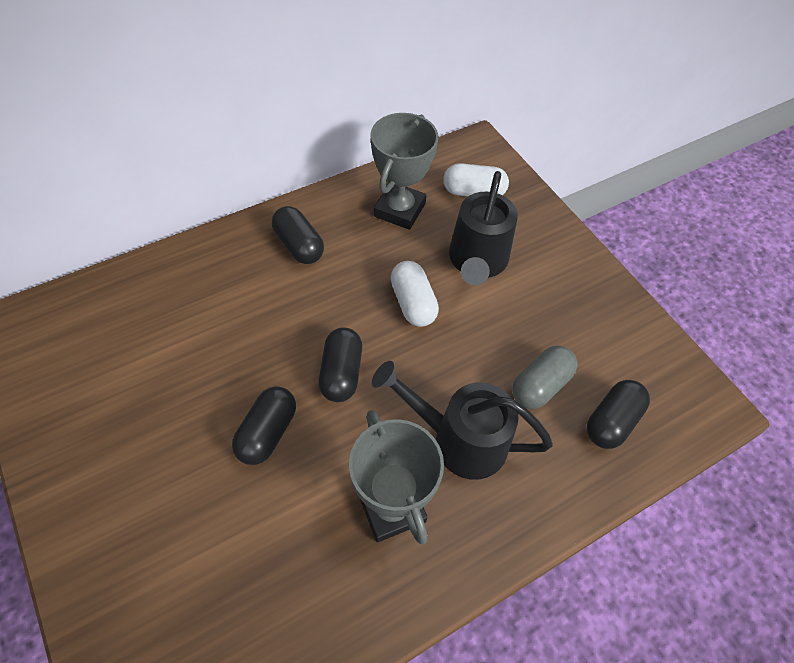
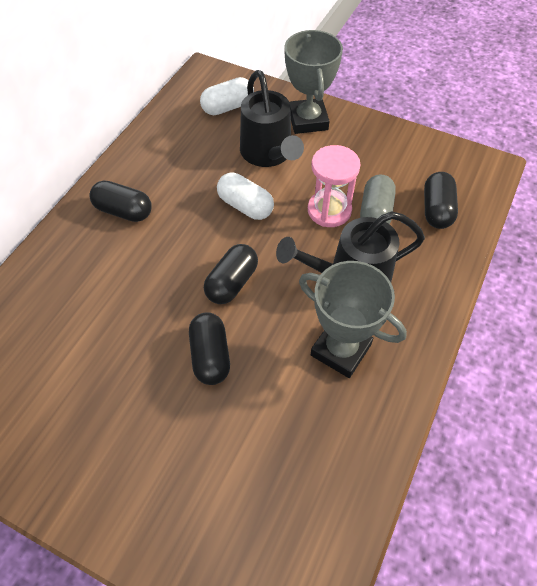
camera: 30 degrees left, 0 degrees up
(341, 373) = (232, 283): black capsule -> black capsule turned 60 degrees clockwise
(399, 210) = (182, 146): grey trophy -> grey trophy (308, 120)
(493, 355) = (329, 210): none -> pink hourglass

